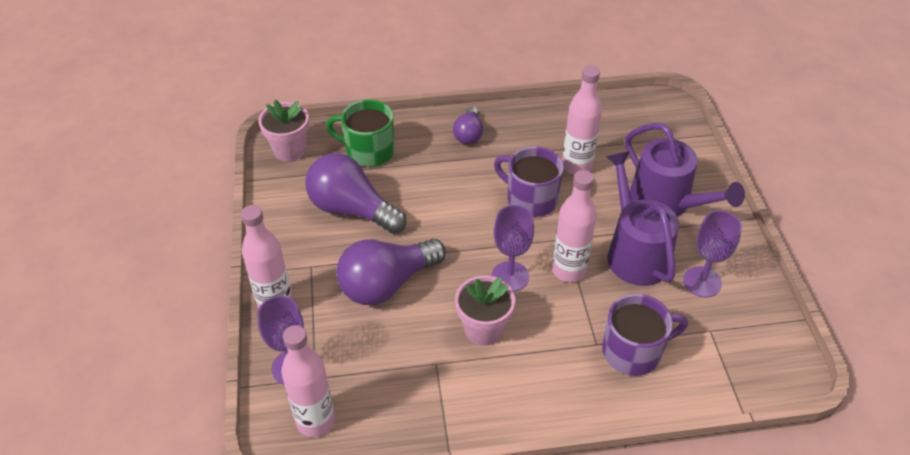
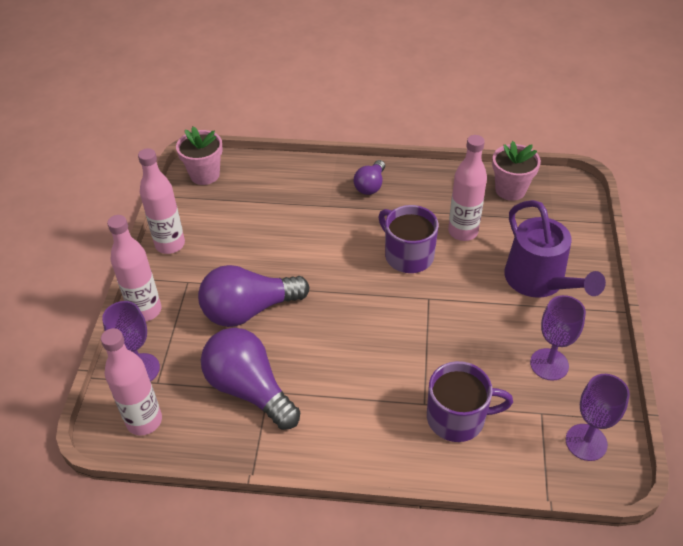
camera: 15 degrees right, 0 degrees up
(352, 209) = (241, 237): purple light bulb -> purple light bulb (249, 389)
(368, 151) = (274, 186): green mug -> none
(483, 329) = (322, 368): pink flower pot -> pink flower pot (510, 190)
(510, 276) = (363, 324): purple goblet -> purple goblet (586, 442)
(568, 270) = (421, 329): pink bottle -> pink bottle (170, 244)
(635, 253) = (491, 324): purple watering can -> none

